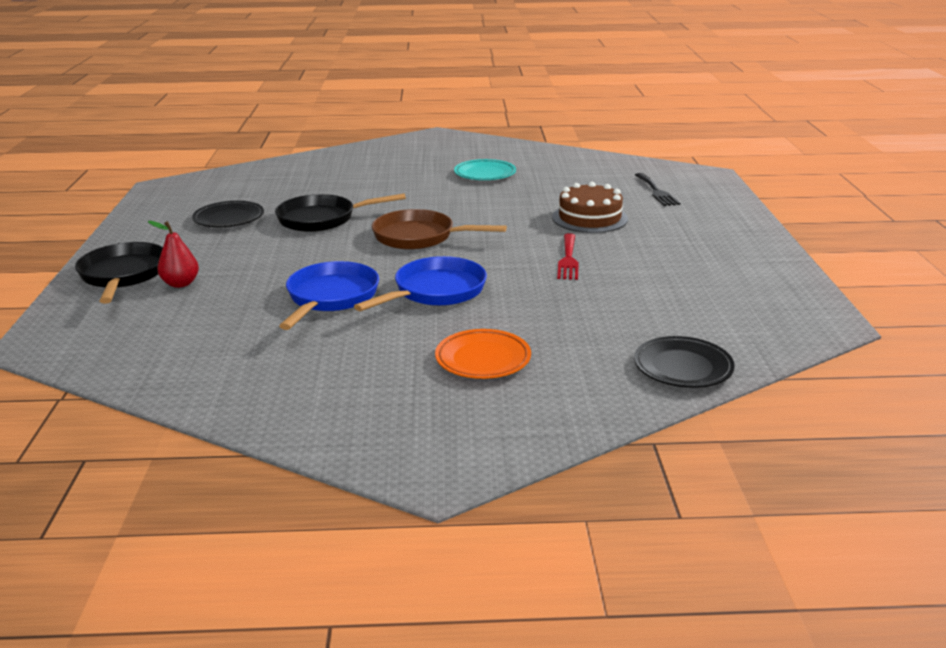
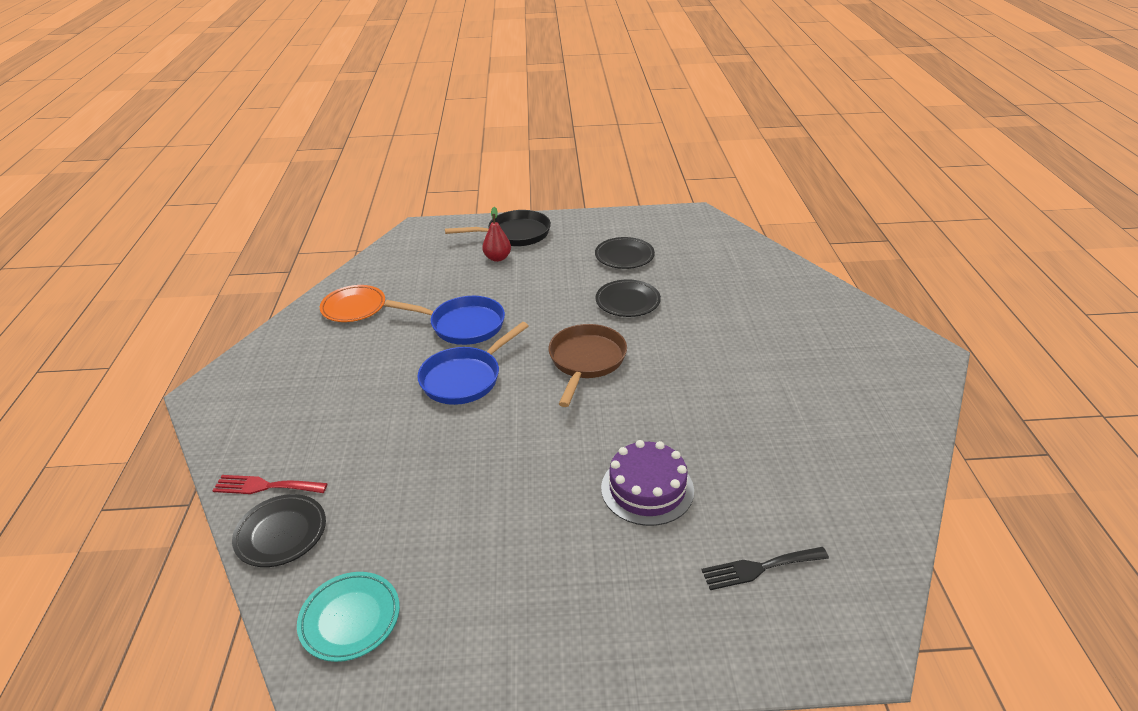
camera: 90 degrees right, 10 degrees up
(322, 219) = (627, 302): black pan -> black plate
(435, 291) = (464, 378): blue pan -> blue pan turned 90 degrees clockwise
(483, 359) = (339, 409): orange plate -> orange plate (353, 307)
(485, 174) = (785, 399): turquoise plate -> turquoise plate (350, 619)
(568, 259) = (527, 465): red fork -> red fork (265, 486)
(589, 218) = (647, 489): brown cake -> purple cake

